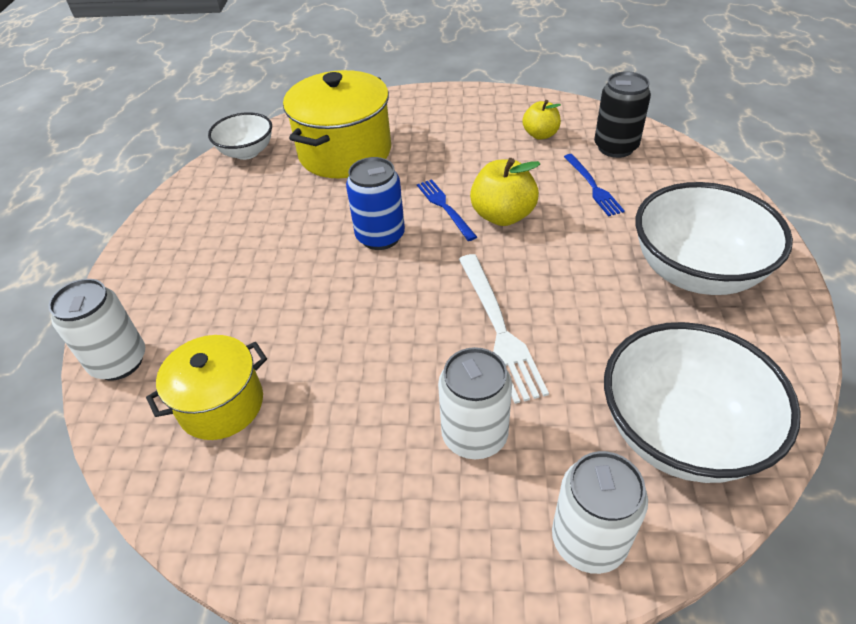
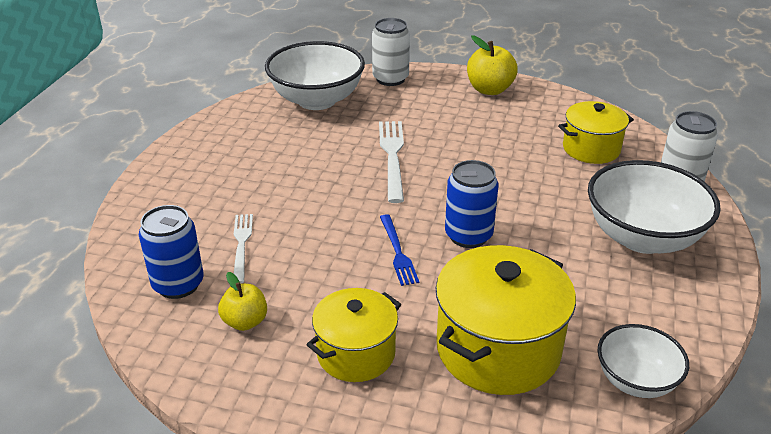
camera: 170 degrees left, 10 degrees down
(447, 132) = (356, 353): none -> yellow pot
(474, 435) = (431, 115): white can -> none
(503, 215) = (346, 233): yellow apple -> yellow apple (489, 90)
(593, 186) = (242, 245): blue fork -> white fork
(615, 147) = (178, 284): black can -> blue can
(696, 272) = (226, 165): white bowl -> white bowl (642, 237)

